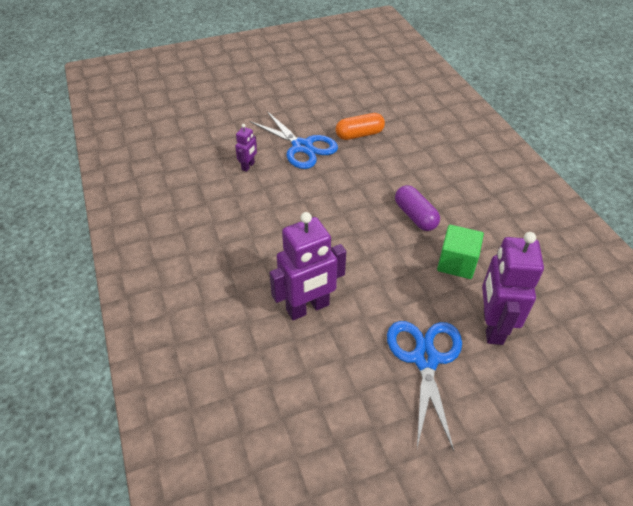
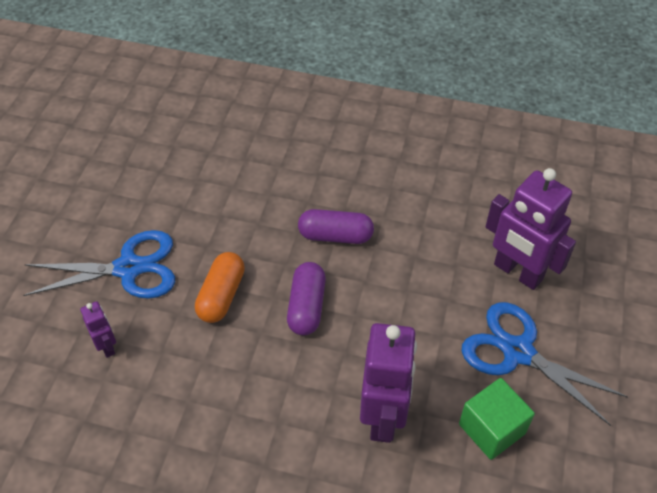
camera: 55 degrees left, 5 degrees up
(350, 230) = (306, 306): none -> purple capsule
(359, 135) = (164, 200): orange capsule -> orange capsule (221, 295)
(456, 263) = (424, 245): green cube -> green cube (491, 429)

